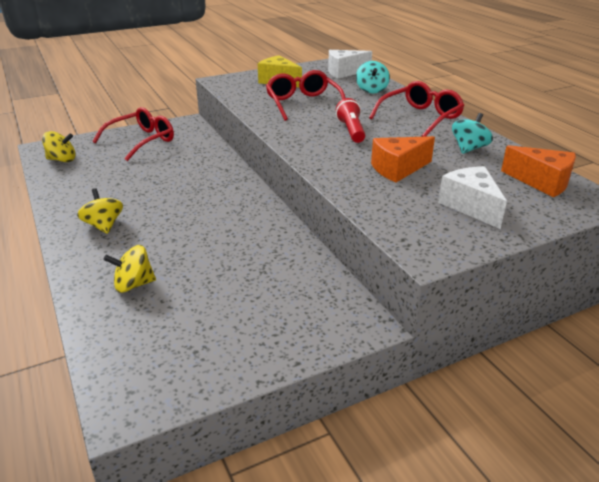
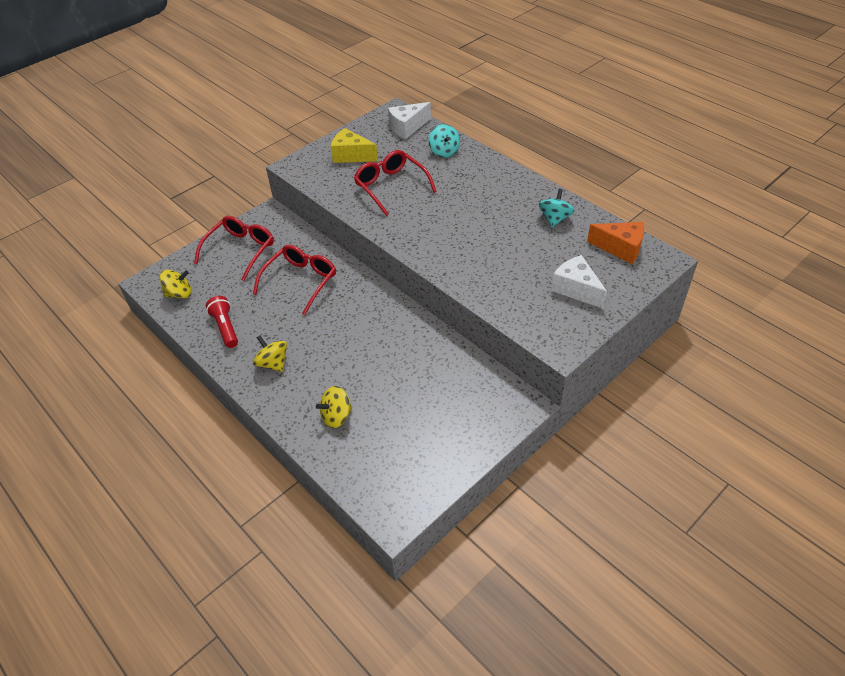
camera: 15 degrees left, 15 degrees up
(351, 131) = (450, 217): red flashlight -> red flashlight (225, 328)
(398, 169) = (507, 258): orange cheese -> none
(420, 118) = (502, 185): red glasses -> red glasses (301, 281)

